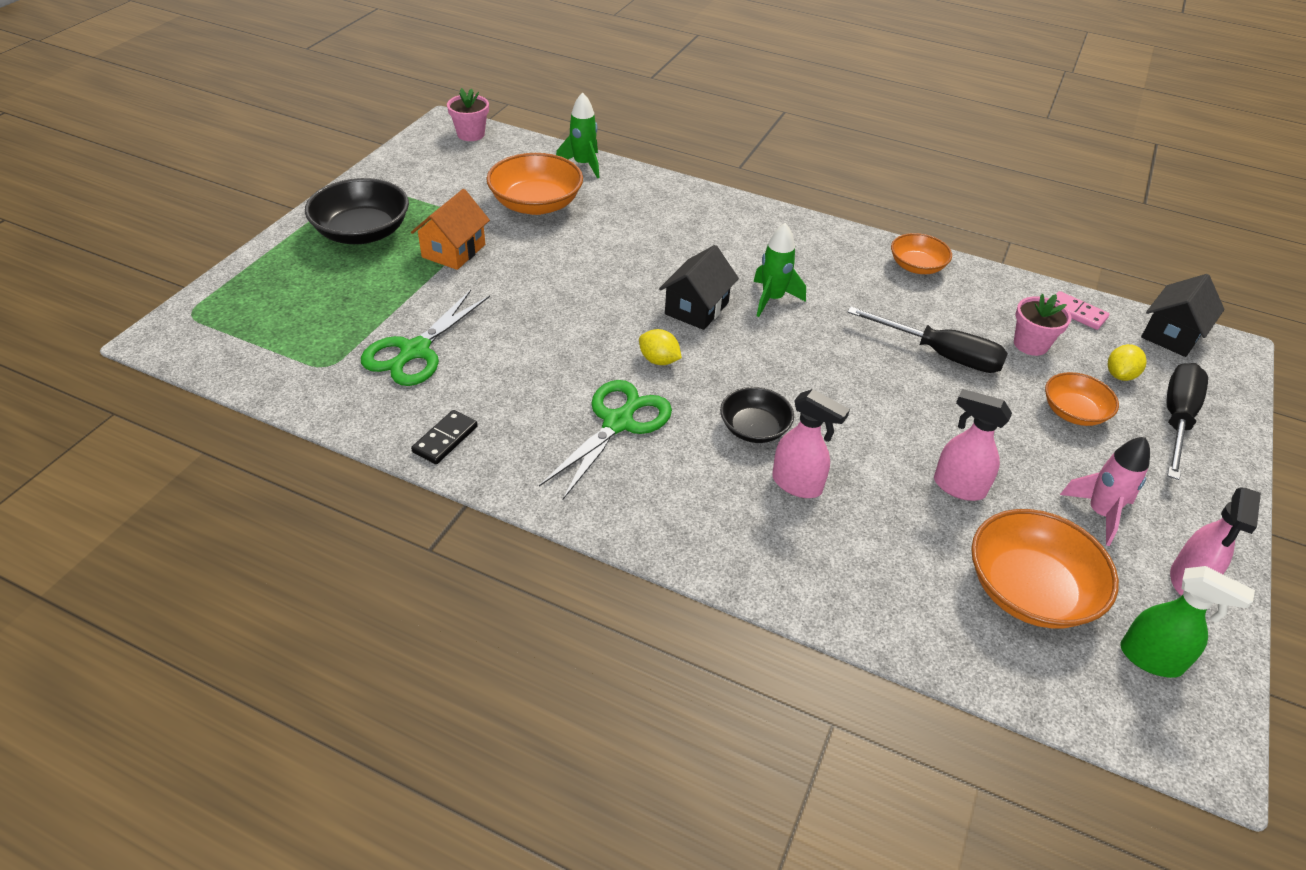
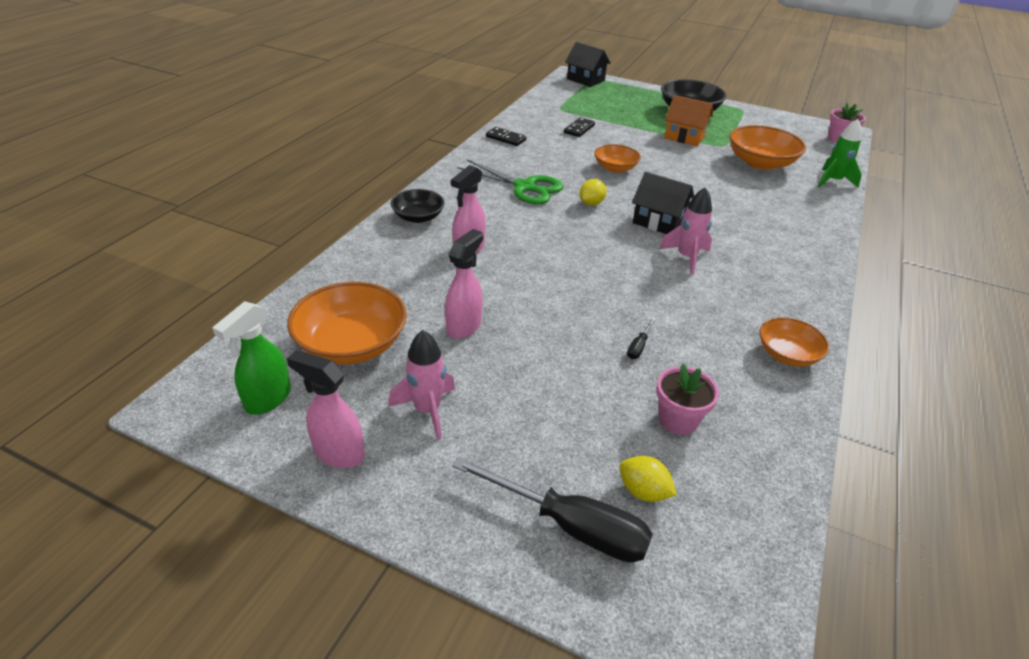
camera: 90 degrees right, 5 degrees down
(415, 351) = (579, 129): green scissors -> black domino
(754, 428) = (524, 236): black bowl -> black bowl (418, 217)
(772, 299) = (686, 258): green rocket -> pink rocket
(941, 355) = (639, 346): black screwdriver -> black screwdriver, size x0.42
(1073, 412) = (569, 428): orange bowl -> orange bowl (615, 168)
(1076, 313) = (759, 481): pink domino -> none
(1172, 335) = (751, 585): black house -> black house (585, 80)

